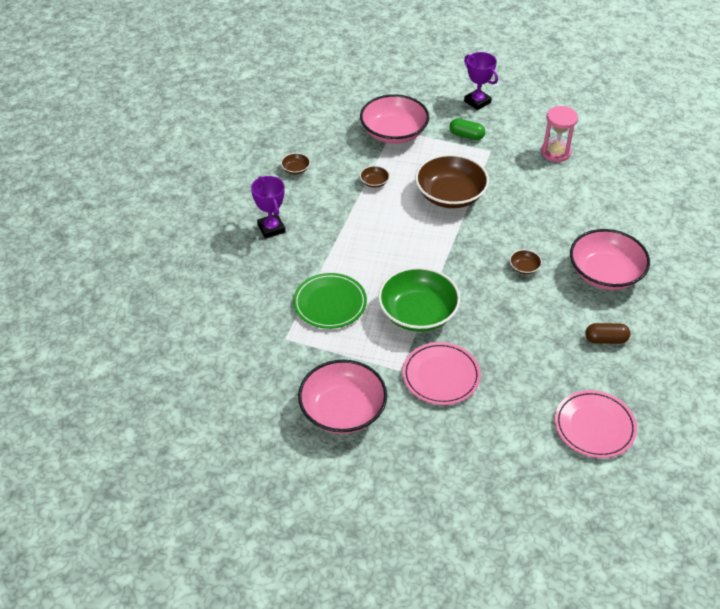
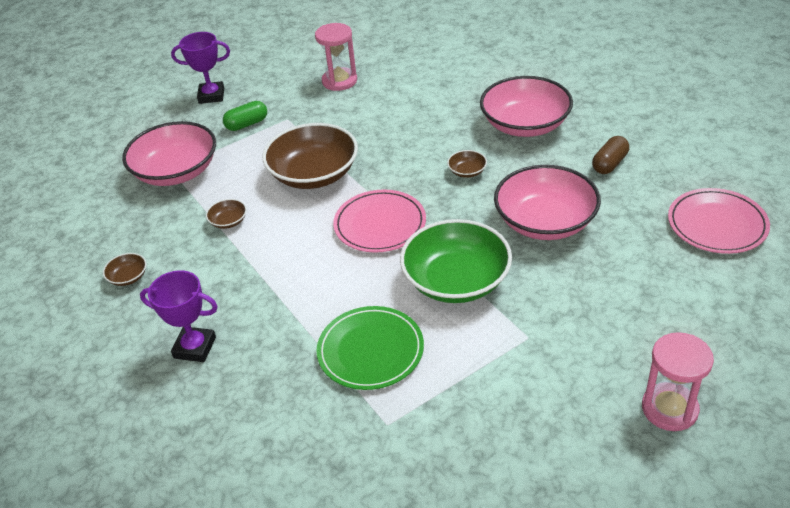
camera: 50 degrees left, 5 degrees down
(343, 410) = (550, 423): pink bowl -> pink bowl (545, 221)
(398, 463) = (669, 409): none -> pink hourglass
(441, 376) = (564, 306): pink plate -> pink plate (380, 224)

